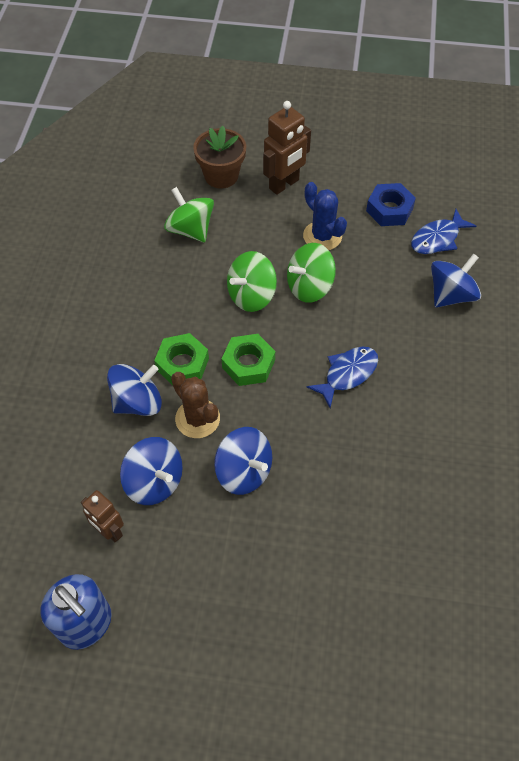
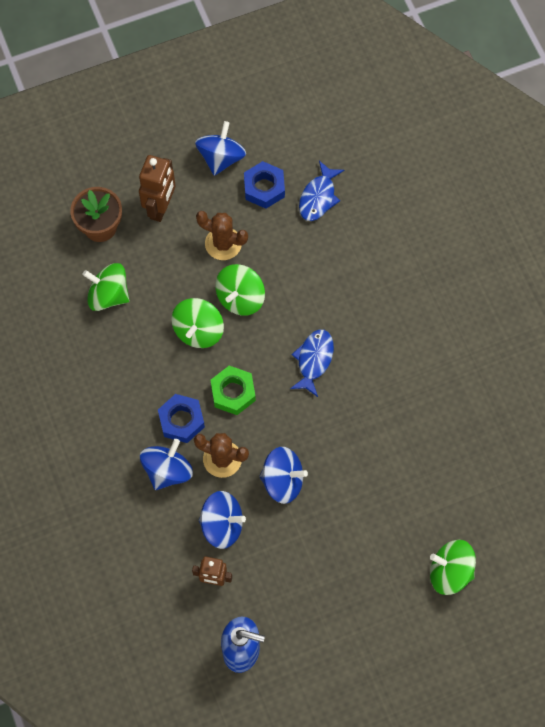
camera: 30 degrees left, 10 degrees up
(182, 364) = (181, 421): green nut -> blue nut
(322, 236) = (223, 244): blue cactus -> brown cactus
(371, 673) = (450, 572): none -> green spinning top
(451, 295) = (356, 246): blue spinning top -> blue spinning top (221, 158)

